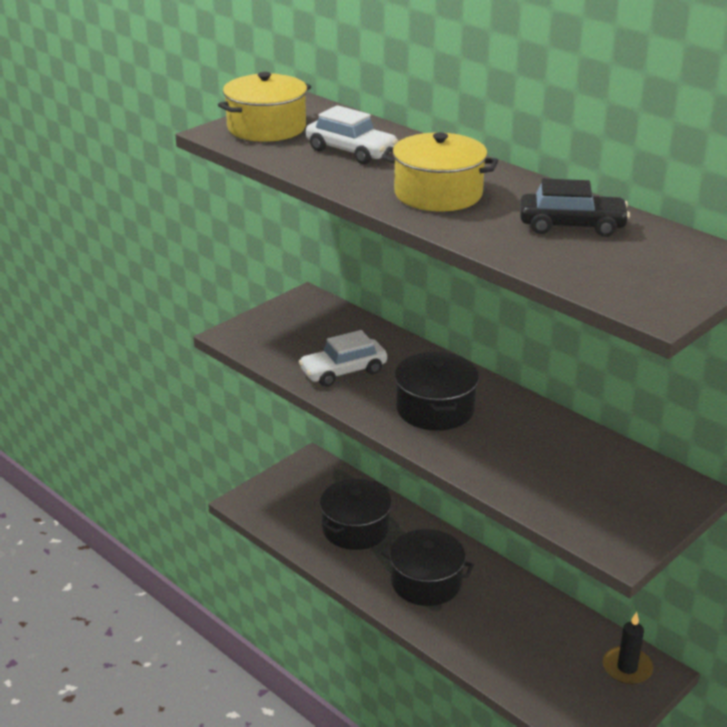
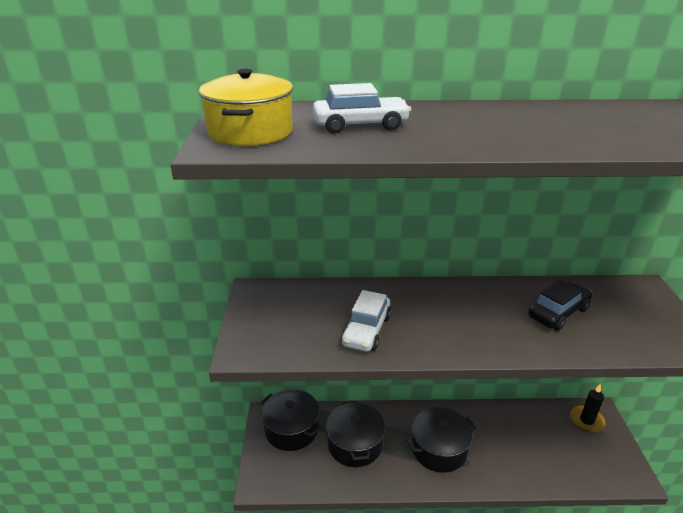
camera: 45 degrees left, 0 degrees up
(435, 409) = (461, 321): black pot -> black pot (291, 429)
(438, 193) = (492, 130): yellow pot -> none
(571, 226) = (609, 119): black car -> black car (558, 313)

